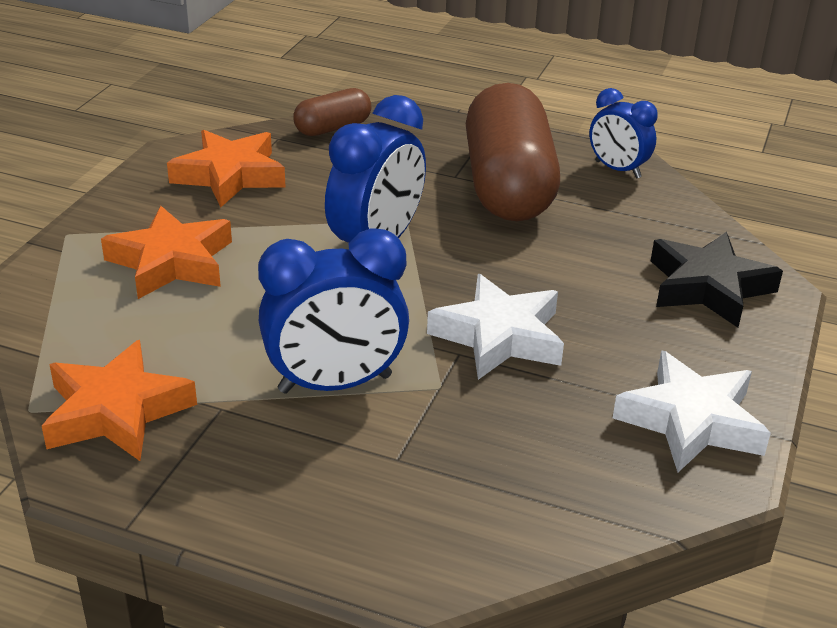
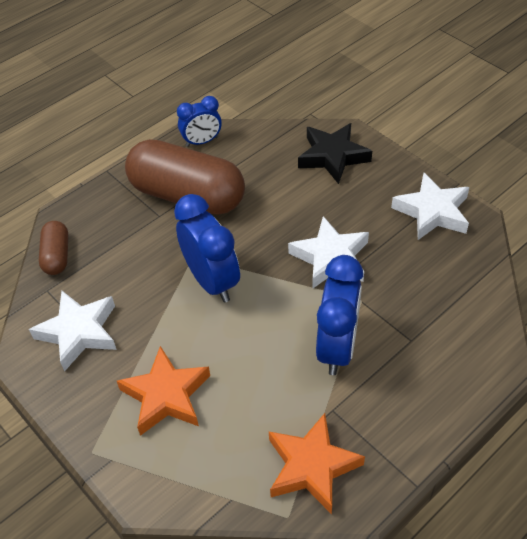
camera: 60 degrees left, 15 degrees up
(230, 175) = (79, 332): orange star -> white star

